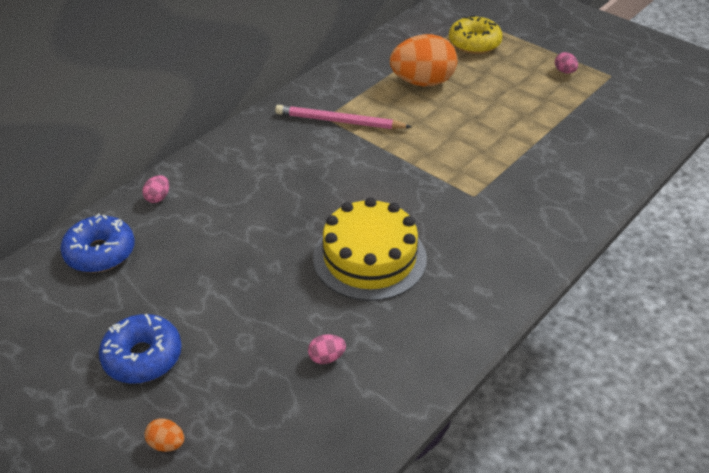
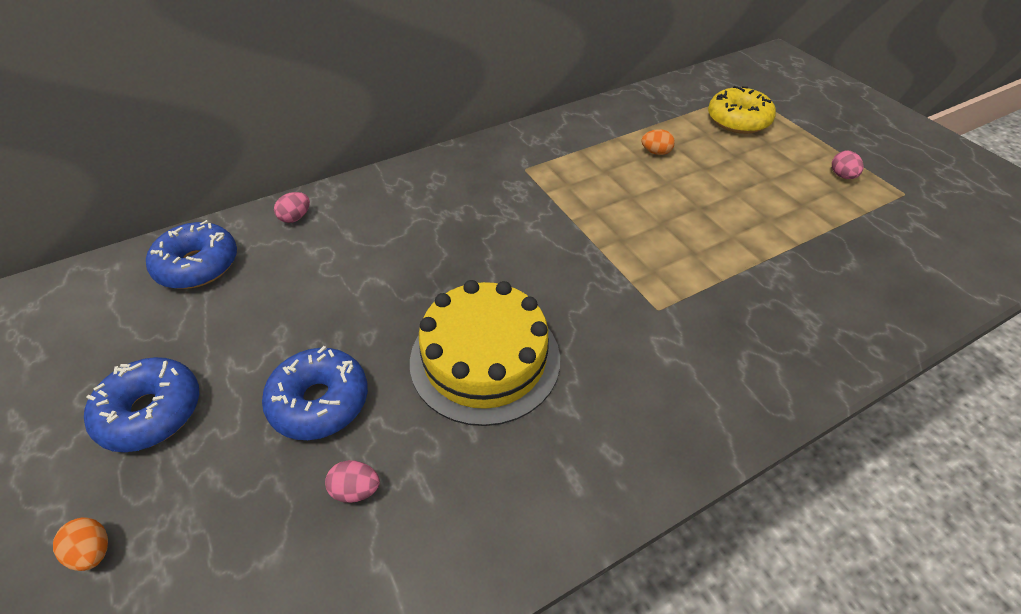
camera: 20 degrees right, 5 degrees up
(266, 315) = (320, 401): none -> blue donut
(339, 121) = (537, 177): pink pencil -> none
(422, 82) = (656, 152): orange egg -> orange egg, size x0.40

